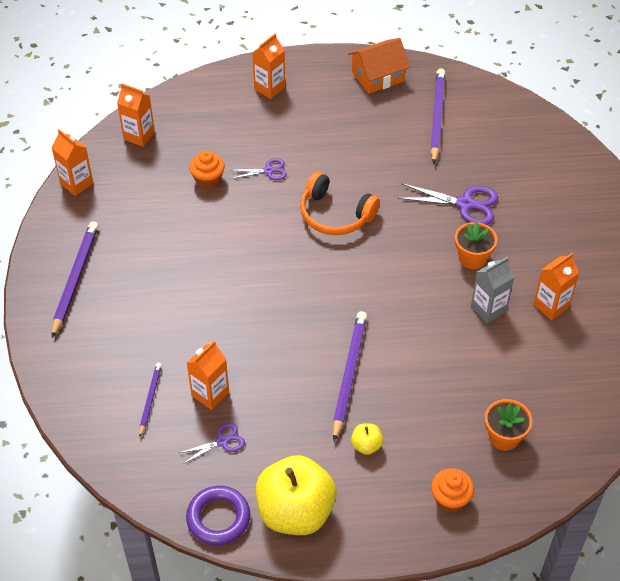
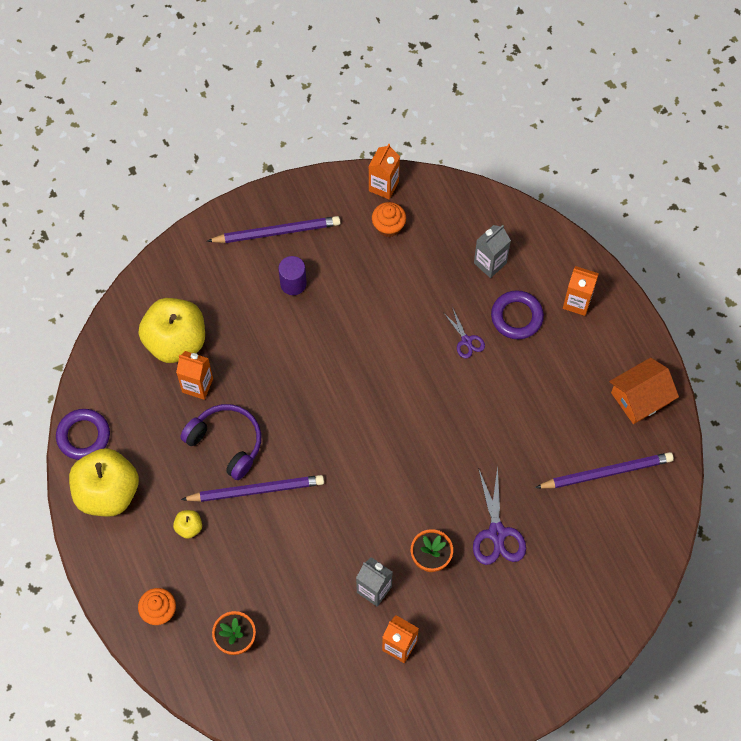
camera: 70 degrees right, 15 degrees up
(139, 136) = (463, 212): orange carton -> none
(139, 282) = (293, 283): none -> purple cylinder
(150, 399) = (176, 341): purple pencil -> yellow apple
(200, 133) = (490, 263): none -> grey carton
(208, 179) = (433, 292): orange cupcake -> orange cupcake (388, 226)
(222, 441) = (154, 412): purple scissors -> none
(263, 130) = (516, 317): none -> purple ring
(286, 386) = (226, 443): none -> purple headphones
(335, 215) = (435, 418): orange headphones -> none
(377, 76) = (640, 397): orange house -> orange house turned 75 degrees counterclockwise

